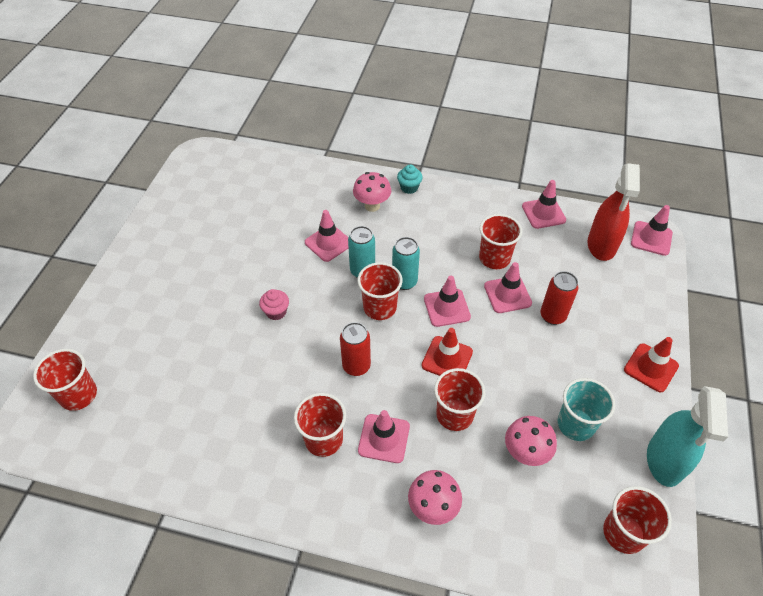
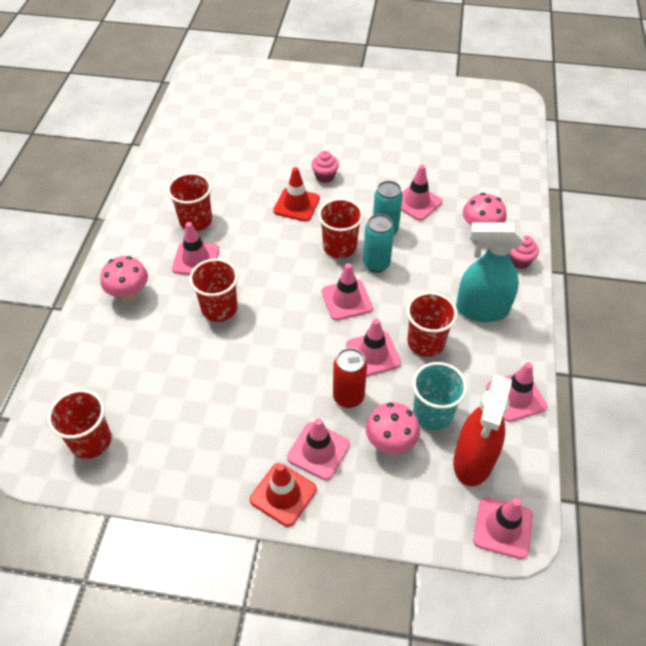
camera: 85 degrees right, 0 degrees up
(79, 395) = (235, 85): red cup -> none
(356, 366) = (270, 235): red can -> none
(409, 188) = (519, 261): turquoise cupcake -> pink cupcake
(447, 358) = (282, 301): red traffic cone -> red traffic cone (296, 205)
(525, 453) = (178, 364): pink mushroom -> pink mushroom (390, 443)
(576, 424) = (208, 409): turquoise cup -> turquoise cup (432, 413)
(601, 245) = (473, 461): red spray bottle -> red spray bottle turned 75 degrees counterclockwise
(607, 340) = (318, 451): none -> pink traffic cone
(664, 461) = (163, 491): turquoise spray bottle -> turquoise spray bottle (481, 310)

